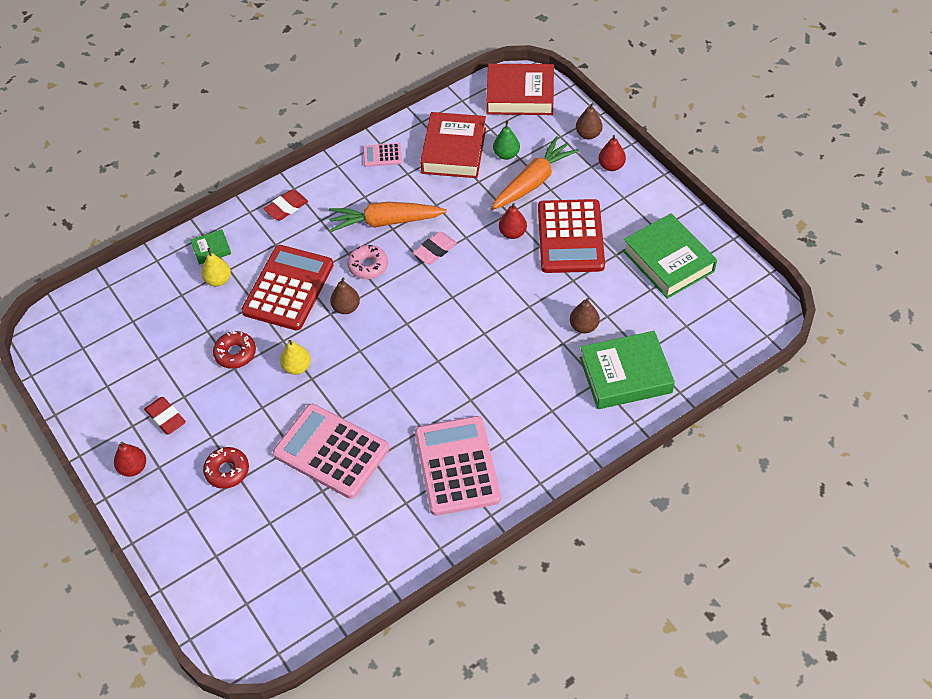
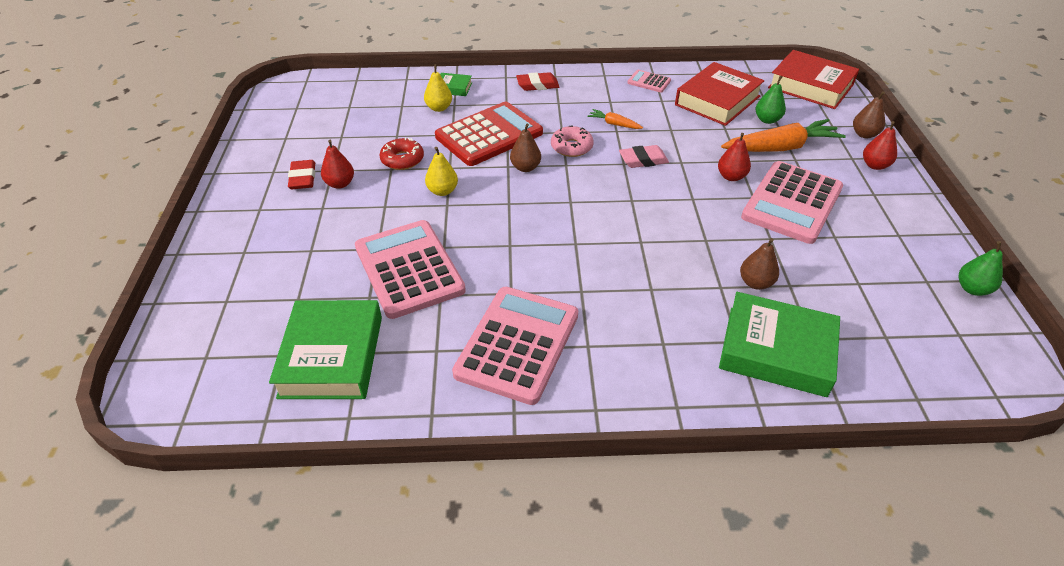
camera: 30 degrees right, 10 degrees down
(133, 468) = (240, 200): red pear -> red pear (340, 184)
(227, 471) = (307, 239): red donut -> none
(385, 222) = (614, 124): orange carrot -> orange carrot, size x0.48
(570, 237) = (792, 203): red calculator -> pink calculator
(668, 261) = (896, 267): green book -> green book (331, 356)
(722, 255) = (972, 289): none -> green pear

